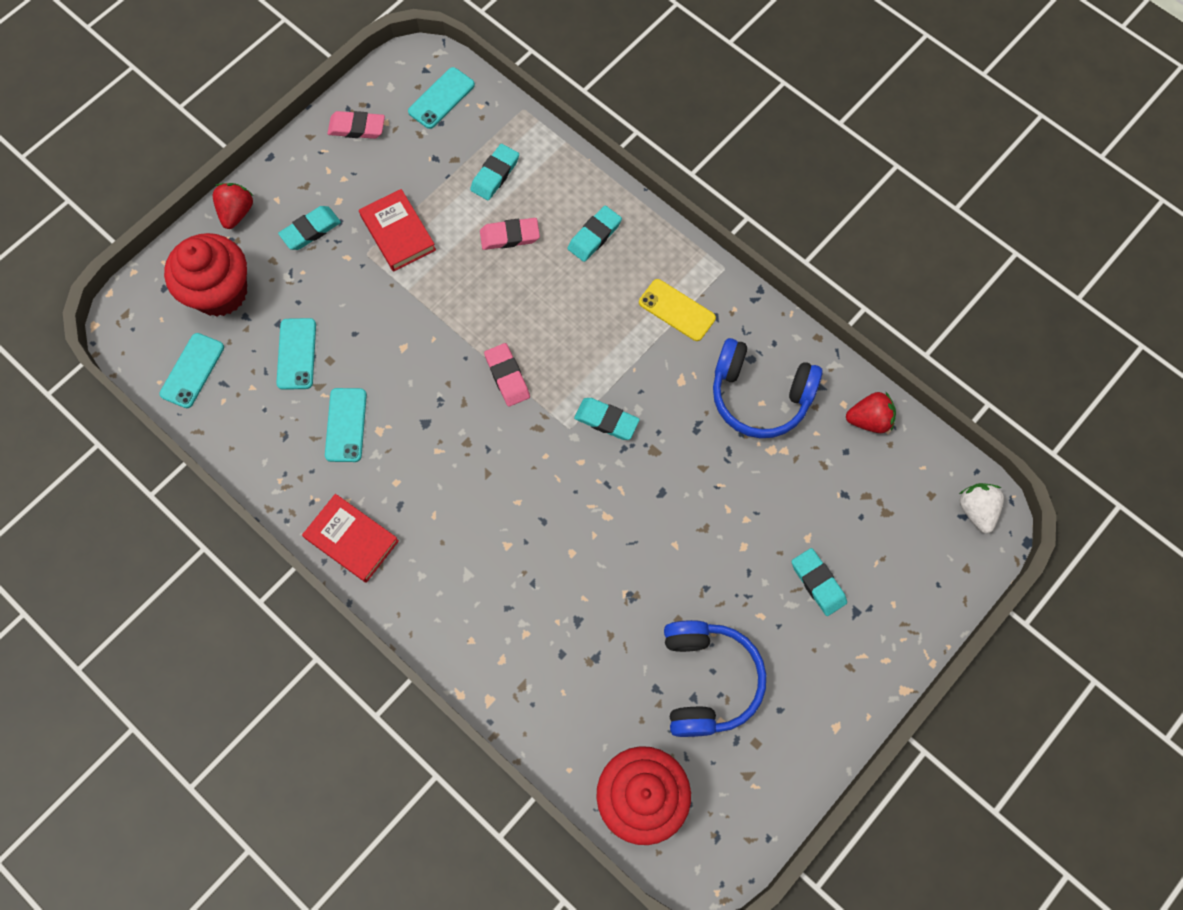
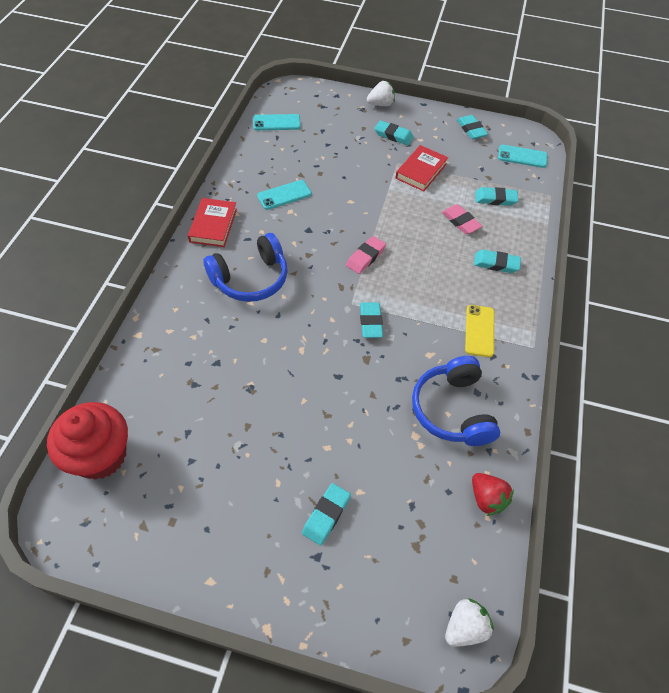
camera: 60 degrees right, 15 degrees down
(220, 292) = (329, 116): red cupcake -> none
(237, 212) = (380, 104): red strawberry -> white strawberry
(297, 354) = (314, 158): turquoise phone -> none
(357, 127) = (471, 129): pink eraser -> turquoise eraser
(708, 680) = (209, 465): blue headphones -> blue headphones (250, 279)

